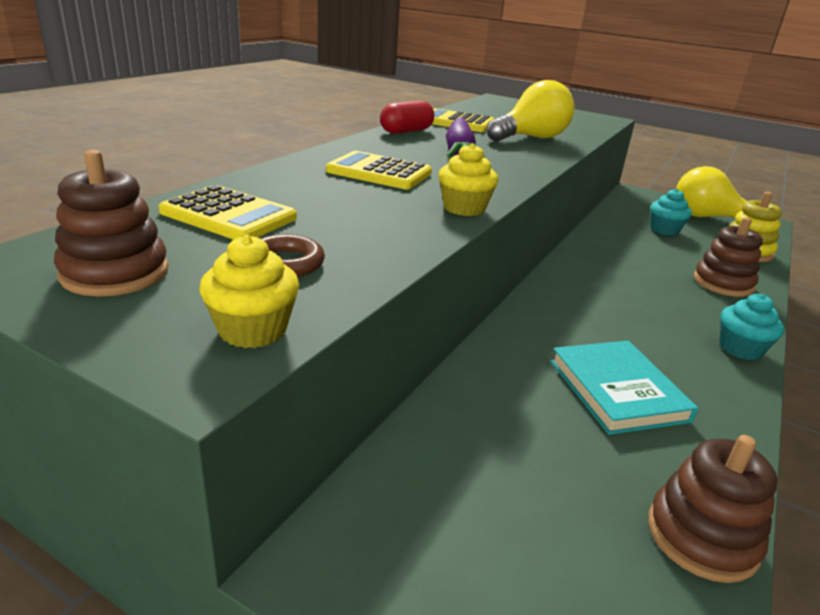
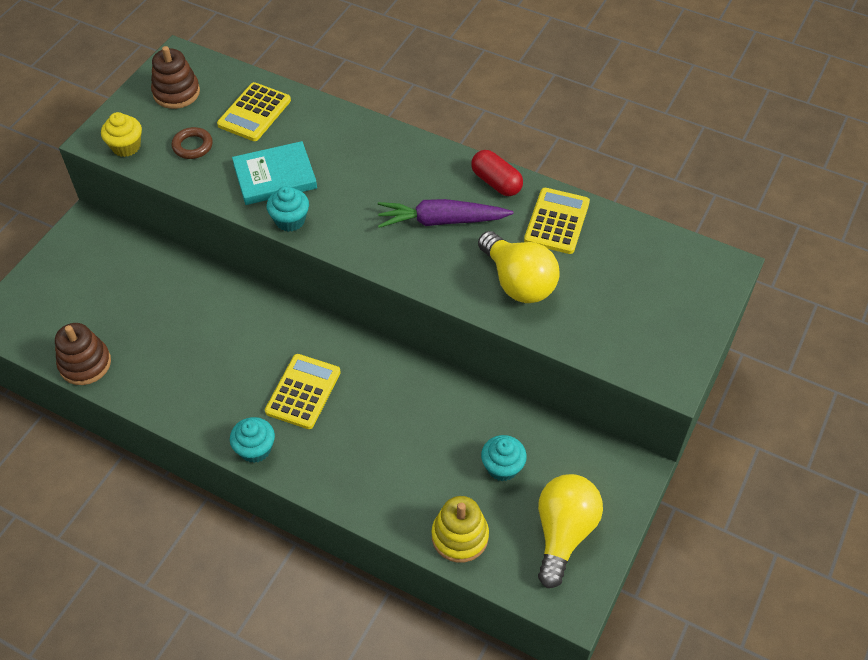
camera: 90 degrees right, 25 degrees up
(379, 172) = (358, 171): yellow calculator -> yellow calculator (303, 392)
(464, 208) = (290, 220): yellow cupcake -> turquoise cupcake
(617, 390) = (200, 354): turquoise book -> turquoise book (275, 176)
(723, 283) = (371, 480): brown stacking toy -> none

